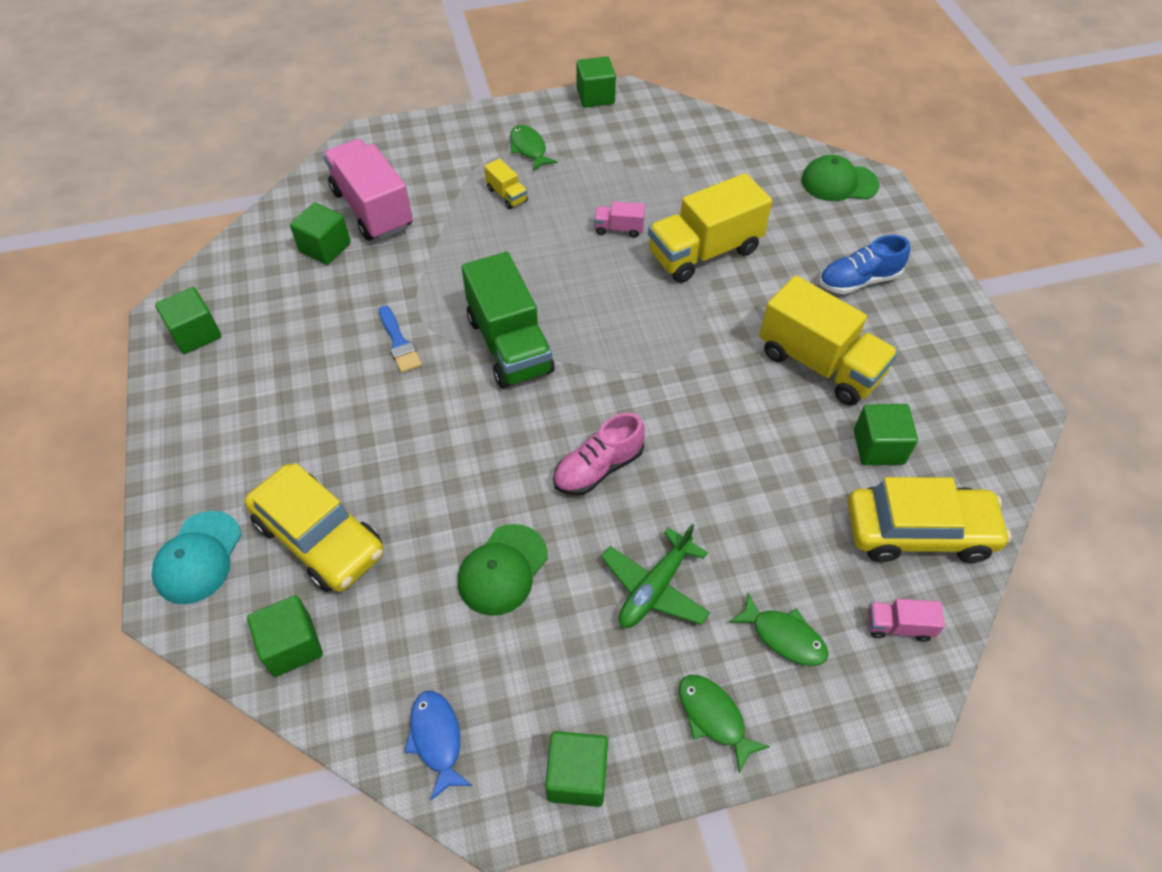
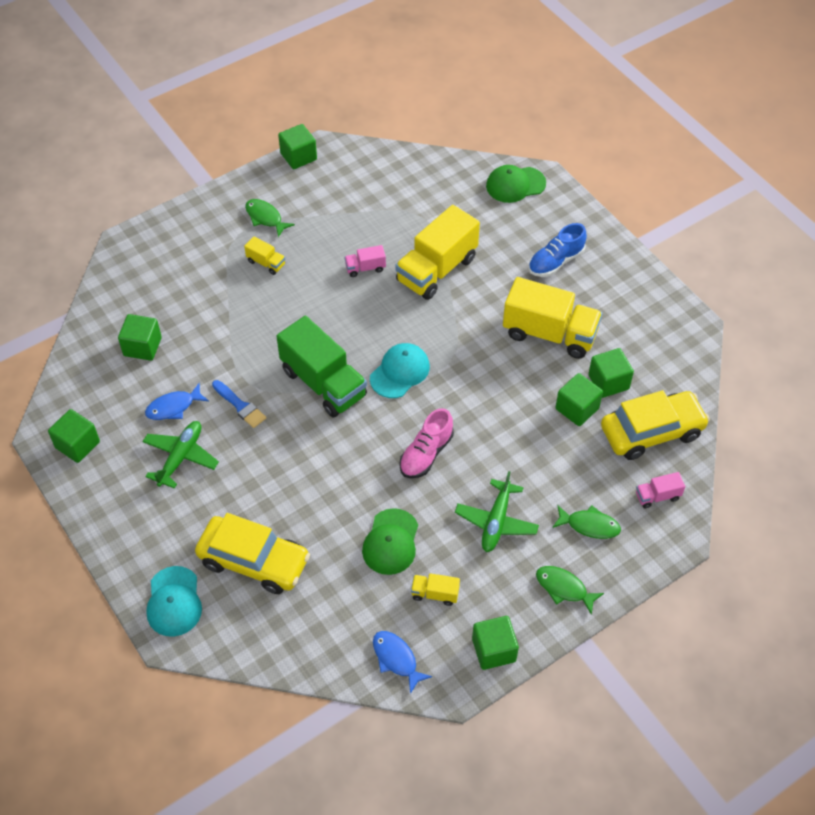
camera: 20 degrees left, 0 degrees up
(292, 645) = (272, 635): green cube -> green cube (577, 409)
(301, 382) = (180, 457): none -> green plane
(323, 323) = (173, 407): none -> blue fish
(372, 209) = (164, 304): pink truck -> none
(529, 662) = (435, 594): none -> yellow truck
(608, 358) = (400, 372): none -> turquoise cap

